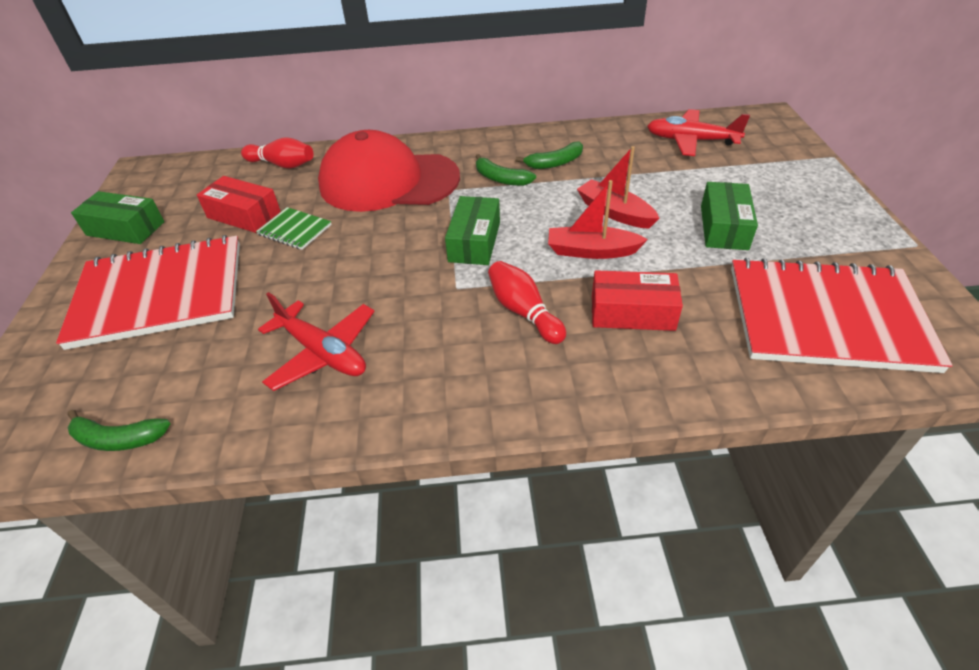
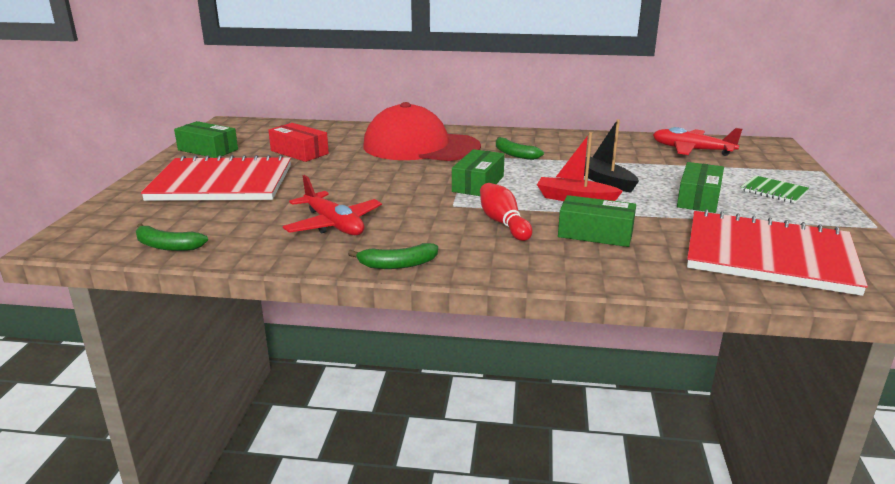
camera: 10 degrees right, 20 degrees down
(282, 165) = (339, 130): red bowling pin -> none
(295, 230) = (336, 163): green notebook -> green notebook (773, 191)
(554, 163) = (564, 150): green banana -> green banana (397, 264)
(615, 212) = (605, 181): red boat -> black boat
(632, 312) = (595, 233): red box -> green box

